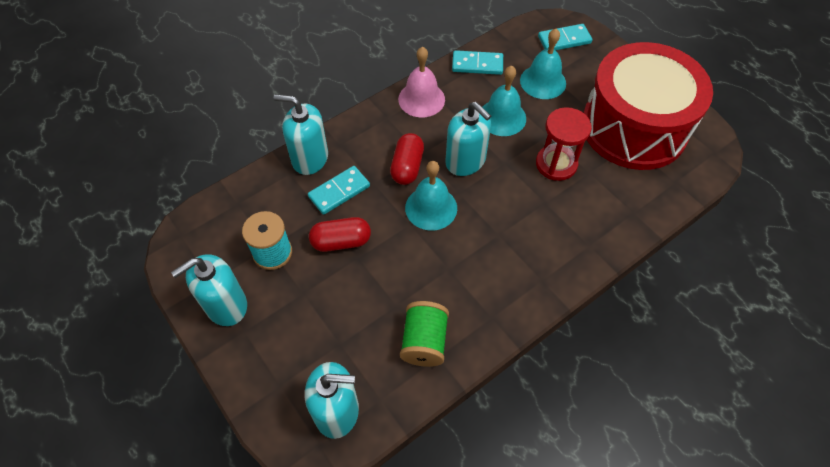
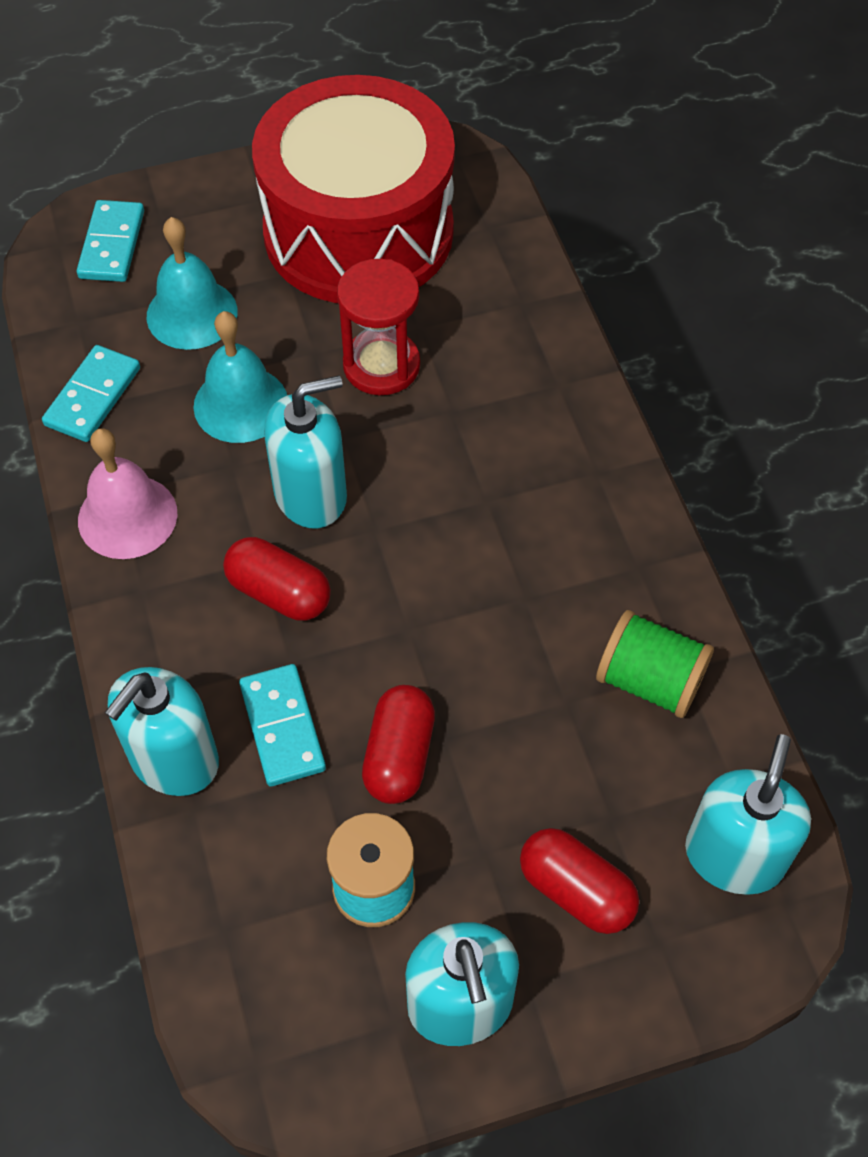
camera: 70 degrees left, 0 degrees up
(295, 339) = (576, 890): none -> red capsule
(431, 208) = (388, 583): turquoise bell -> none

